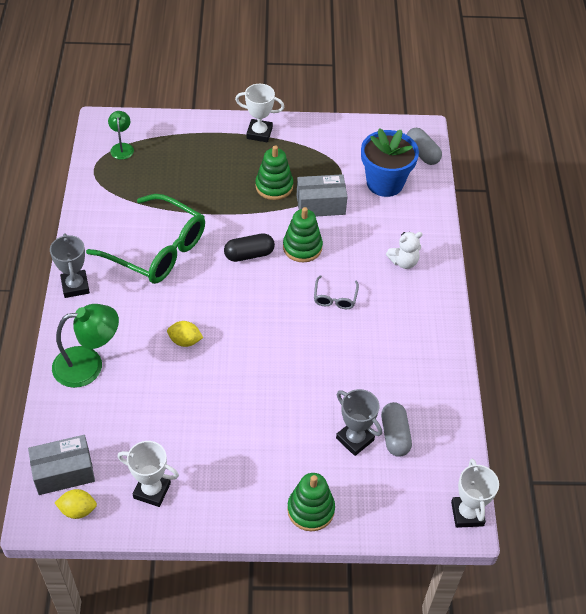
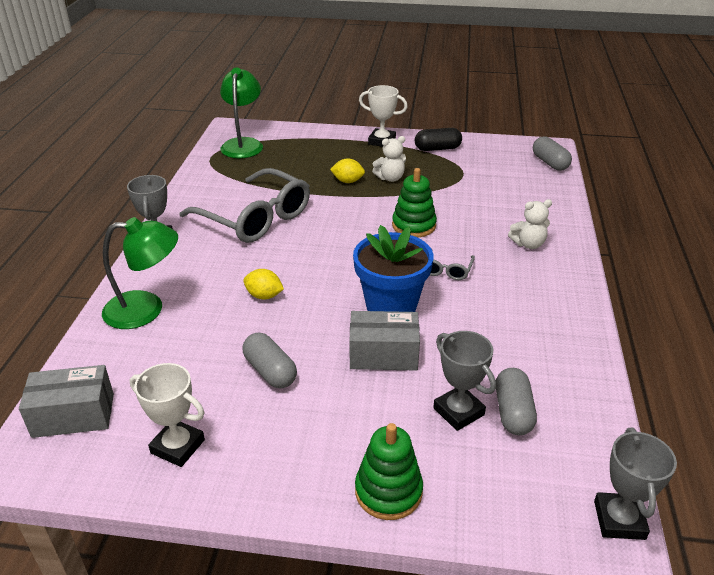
camera: 10 degrees right, 15 degrees down
(78, 510) = (73, 460): yellow lemon -> yellow lemon (348, 181)
(122, 147) = (243, 144): green lamp -> green lamp, size x1.80
(157, 249) = (255, 218): green glasses -> grey glasses
(206, 417) = (270, 371): none -> grey capsule
(249, 254) = (354, 228): black capsule -> black capsule (437, 149)
(274, 186) = (390, 178): green stacking toy -> white teddy bear
(320, 205) = (438, 194): grey box -> grey box (383, 354)
(385, 183) = (509, 182): blue flower pot -> blue flower pot (391, 305)
(467, 514) = (619, 520): white trophy -> grey trophy

